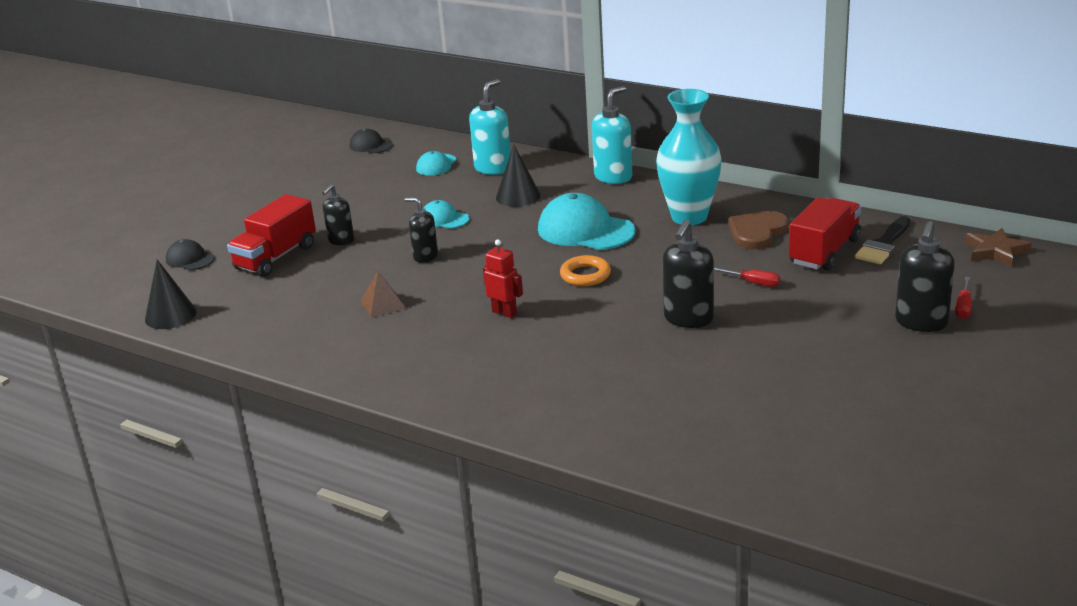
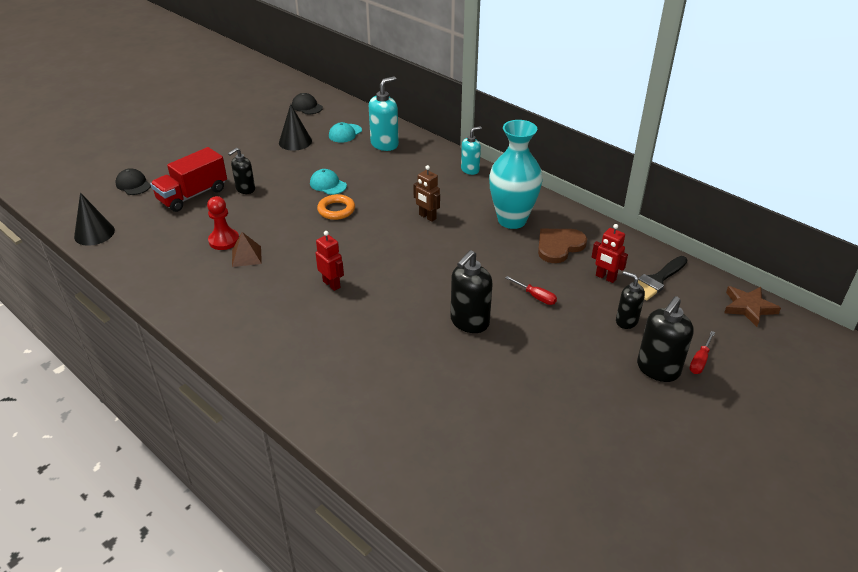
camera: 10 degrees right, 10 degrees up
(344, 294) = (224, 240): none -> red pawn
(425, 256) = (298, 217): black soap dispenser -> black soap dispenser (626, 321)
(518, 196) = (391, 174): black cone -> black cone (295, 141)
(585, 230) = (427, 217): turquoise cap -> brown robot
(585, 275) = (408, 260): orange ring -> orange ring (336, 210)
(613, 177) = (470, 170): turquoise soap dispenser -> turquoise soap dispenser, size x0.64
(824, 252) = (605, 277): red truck -> red robot

